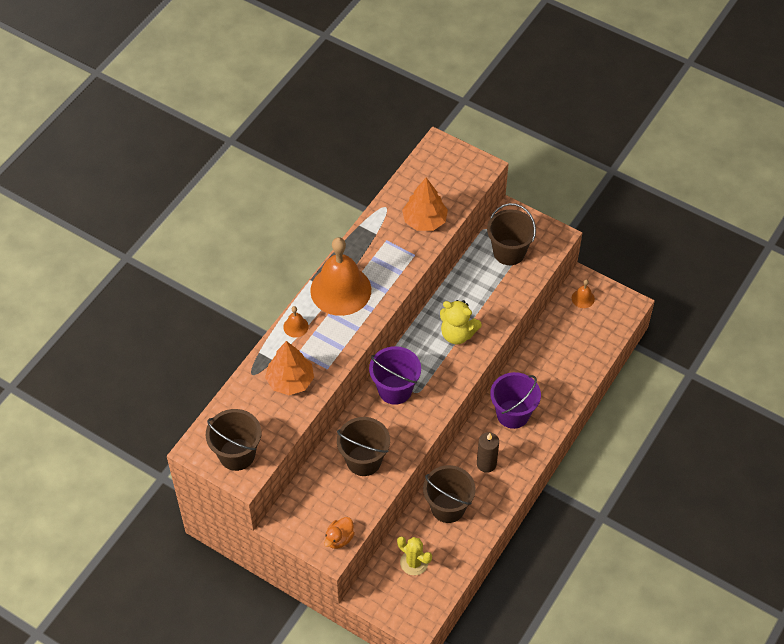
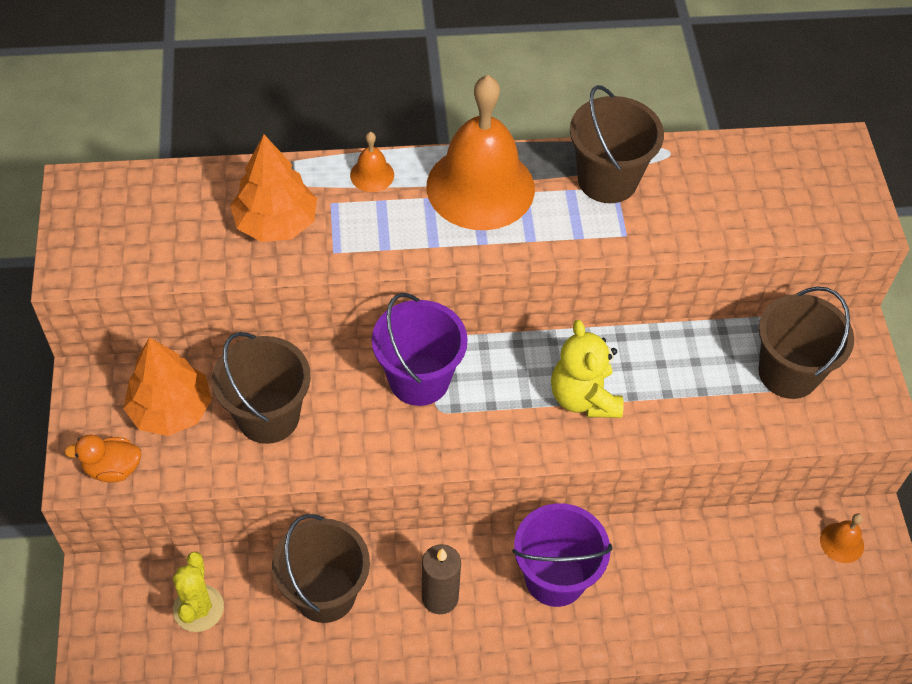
camera: 50 degrees right, 0 degrees up
(237, 454) = (104, 237): brown bucket -> brown bucket (607, 180)
(424, 220) = (696, 211): orange tree -> orange tree (171, 410)

